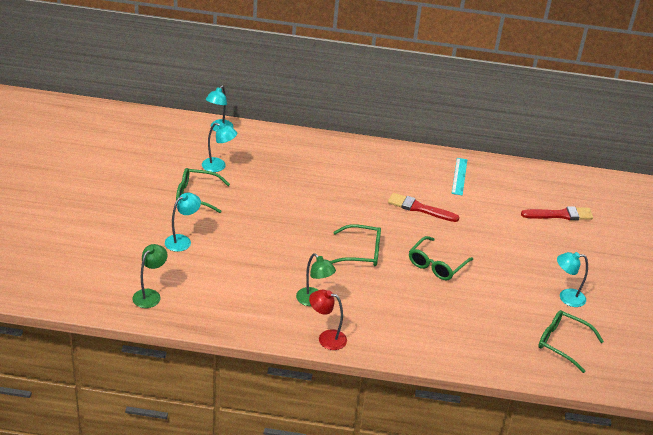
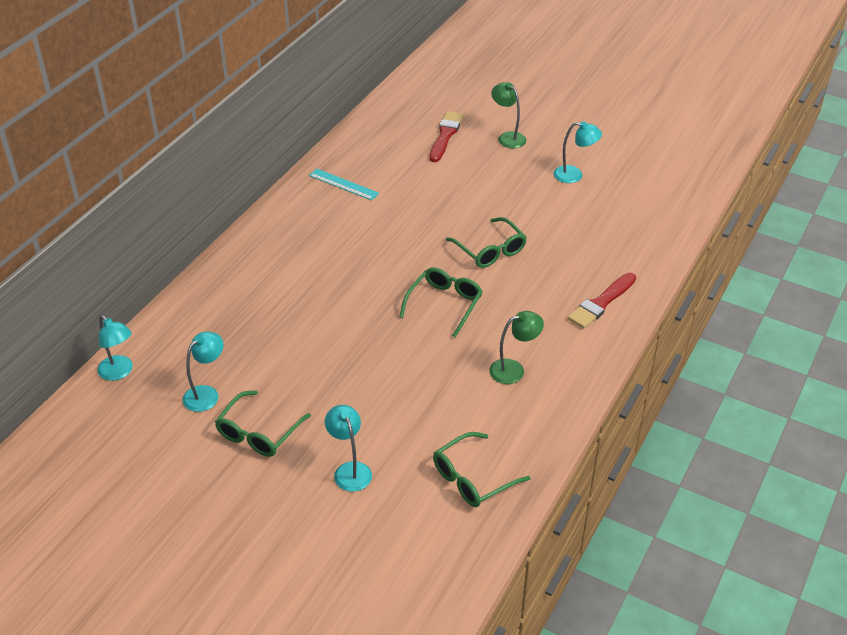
camera: 65 degrees left, 5 degrees up
(150, 295) = (448, 530): green lamp -> green lamp (507, 137)
(326, 338) = (581, 376): red lamp -> none
(419, 208) = (386, 233): red brush -> red brush (601, 303)
(563, 344) = (640, 200): green glasses -> green glasses (473, 478)
(566, 297) = (574, 175): turquoise lamp -> turquoise lamp turned 105 degrees counterclockwise

